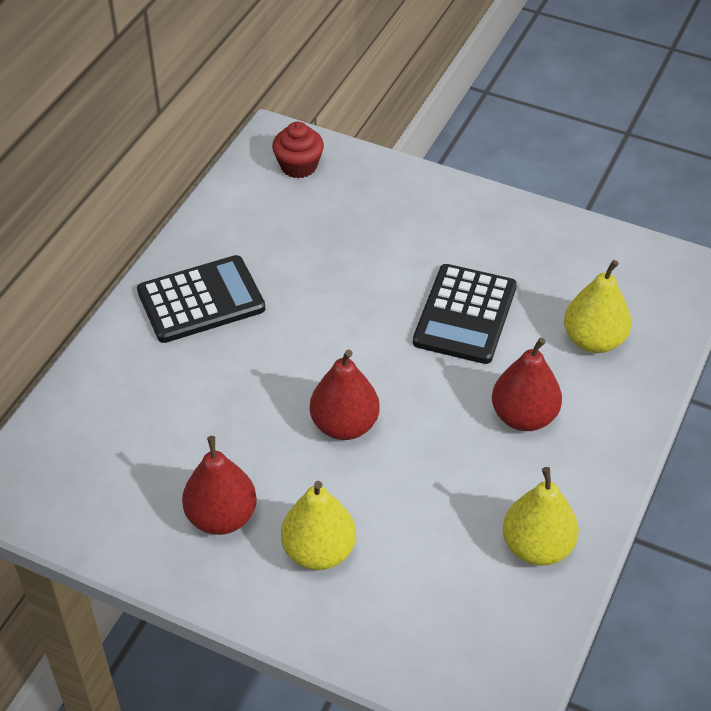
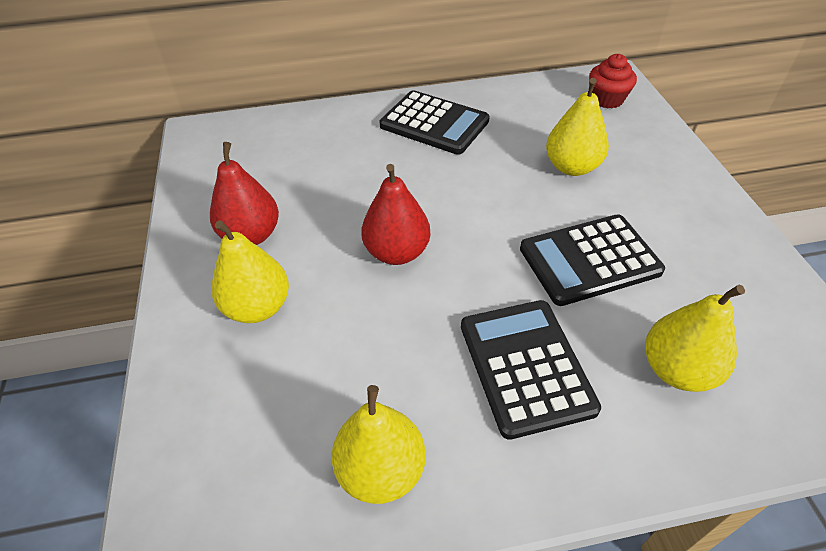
camera: 55 degrees right, 0 degrees up
(358, 251) = (571, 167): none -> yellow pear
(524, 417) = (526, 366): red pear -> black calculator

